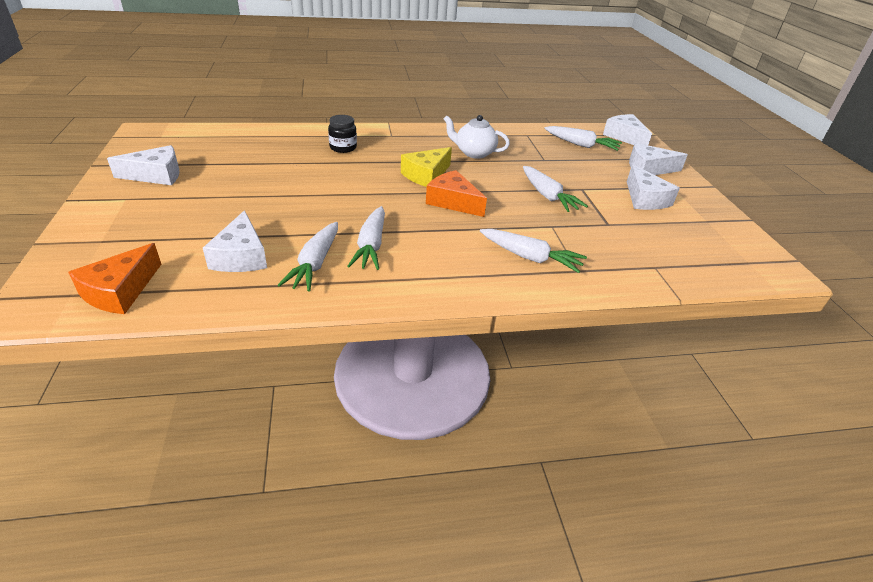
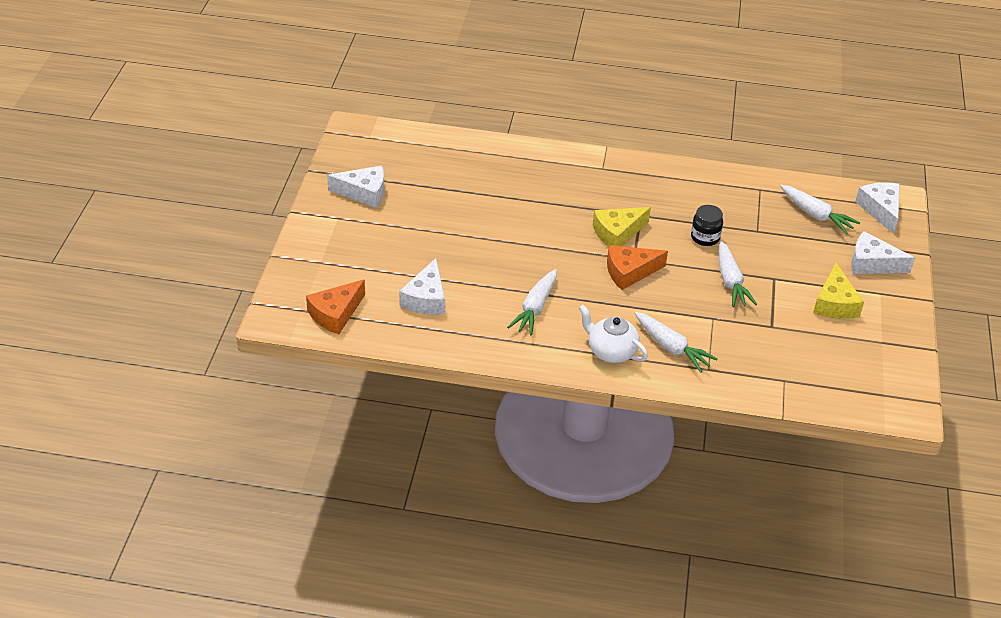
camera: 20 degrees right, 5 degrees up
(315, 263) = (483, 317): white carrot -> none
(343, 148) = (545, 180): black jar -> black jar (705, 237)
(453, 202) = (629, 272): orange cheese -> orange cheese turned 75 degrees counterclockwise
(474, 153) = (683, 209): white teapot -> white teapot (611, 351)
(645, 199) = (834, 303): white cheese -> yellow cheese

